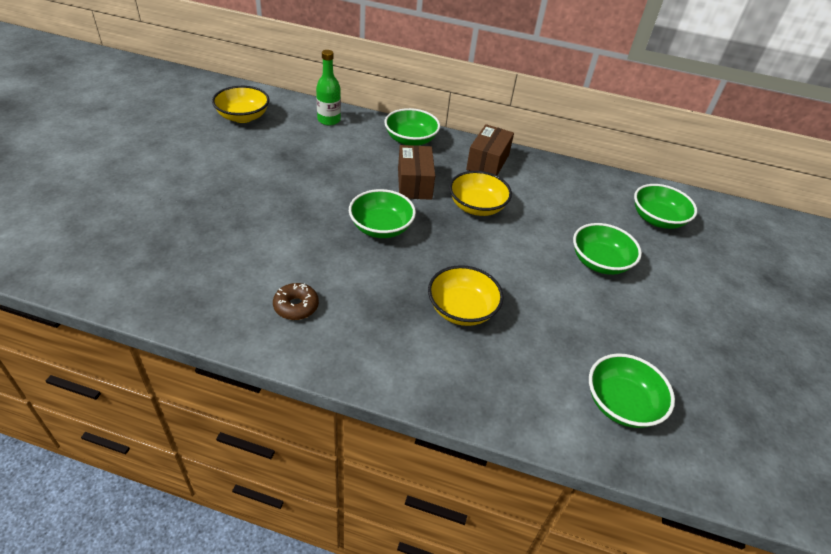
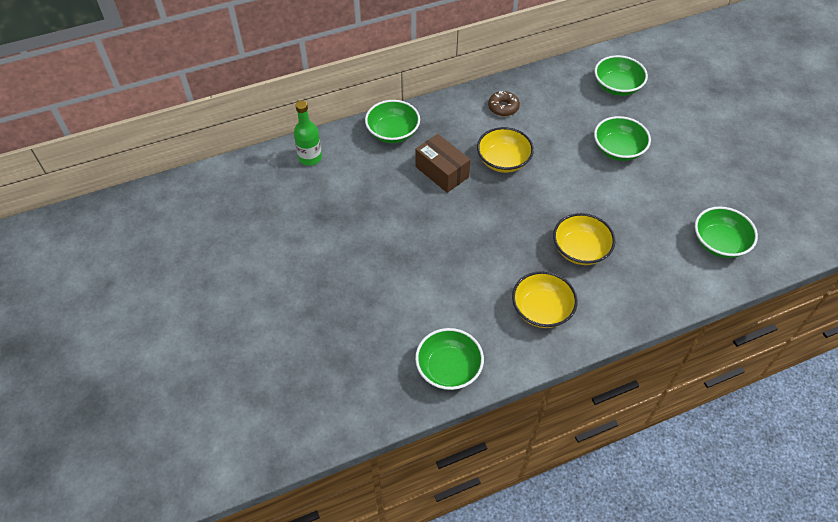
camera: 35 degrees left, 10 degrees up
(243, 117) = (239, 204): yellow bowl -> yellow bowl (541, 310)
(296, 306) = (486, 329): brown donut -> brown donut (503, 107)
(381, 227) = (464, 227): green bowl -> green bowl (448, 368)
(487, 162) = (467, 114): brown box -> none

